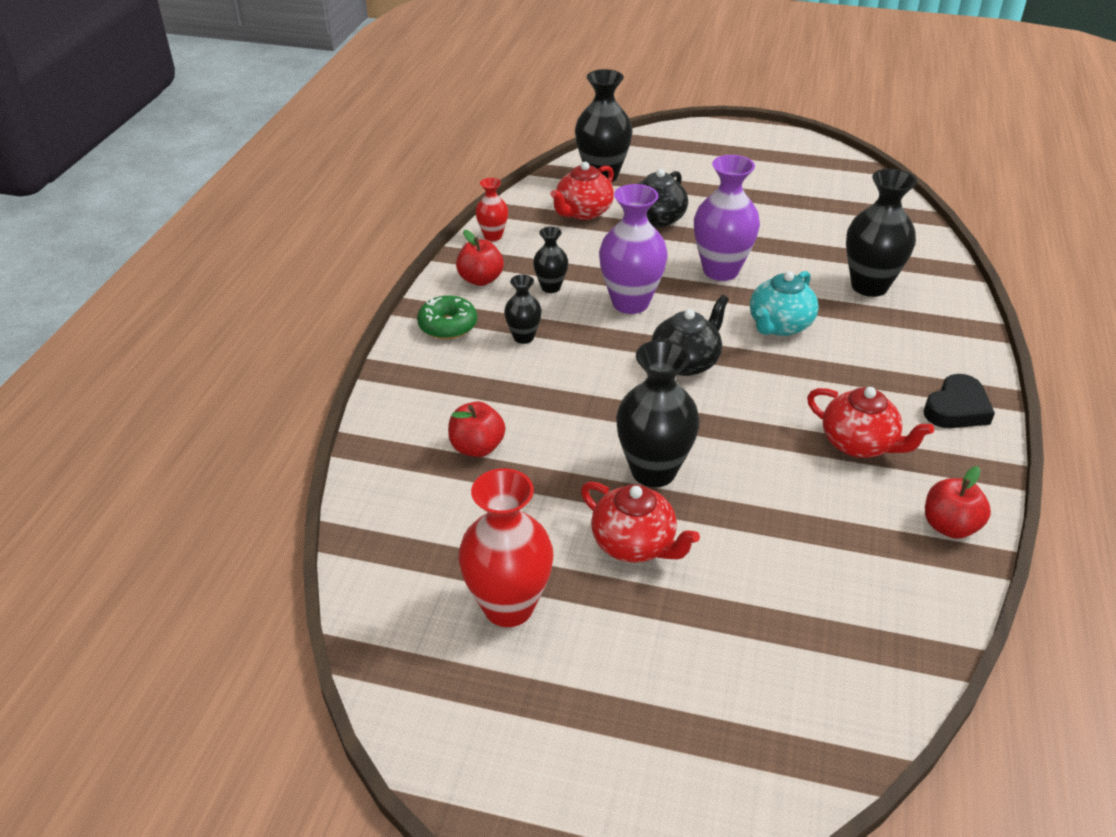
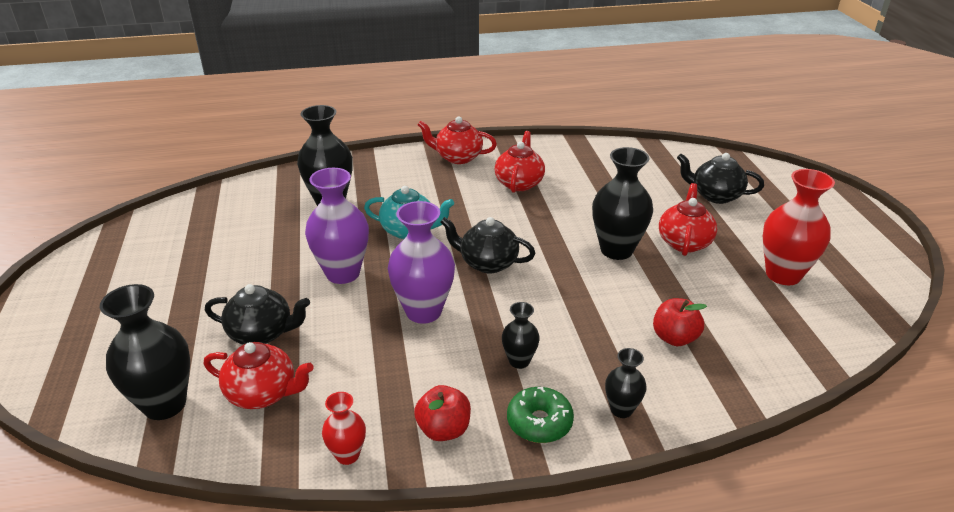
camera: 115 degrees left, 5 degrees down
(550, 287) = (428, 370): black vase -> black vase (621, 409)
(736, 650) = (715, 195): none -> black teapot
(949, 526) = (563, 151): red apple -> none
(956, 408) = (457, 157): black heart -> red teapot

